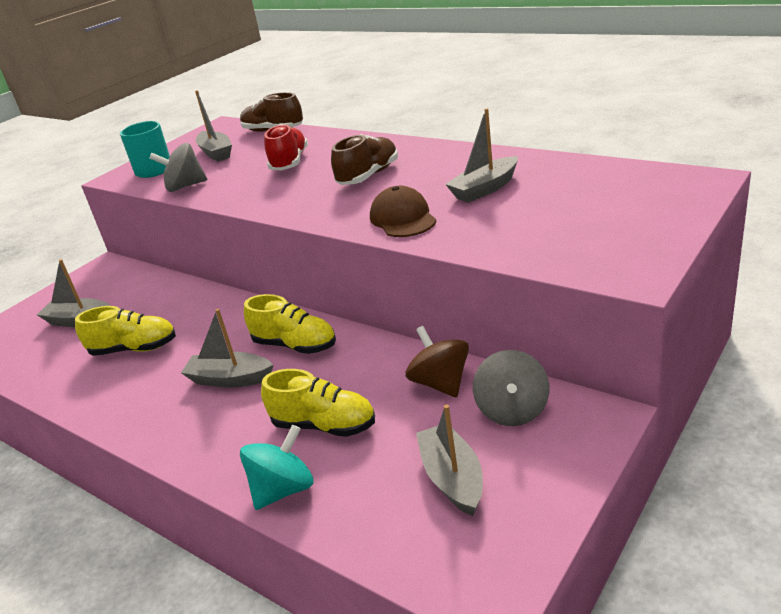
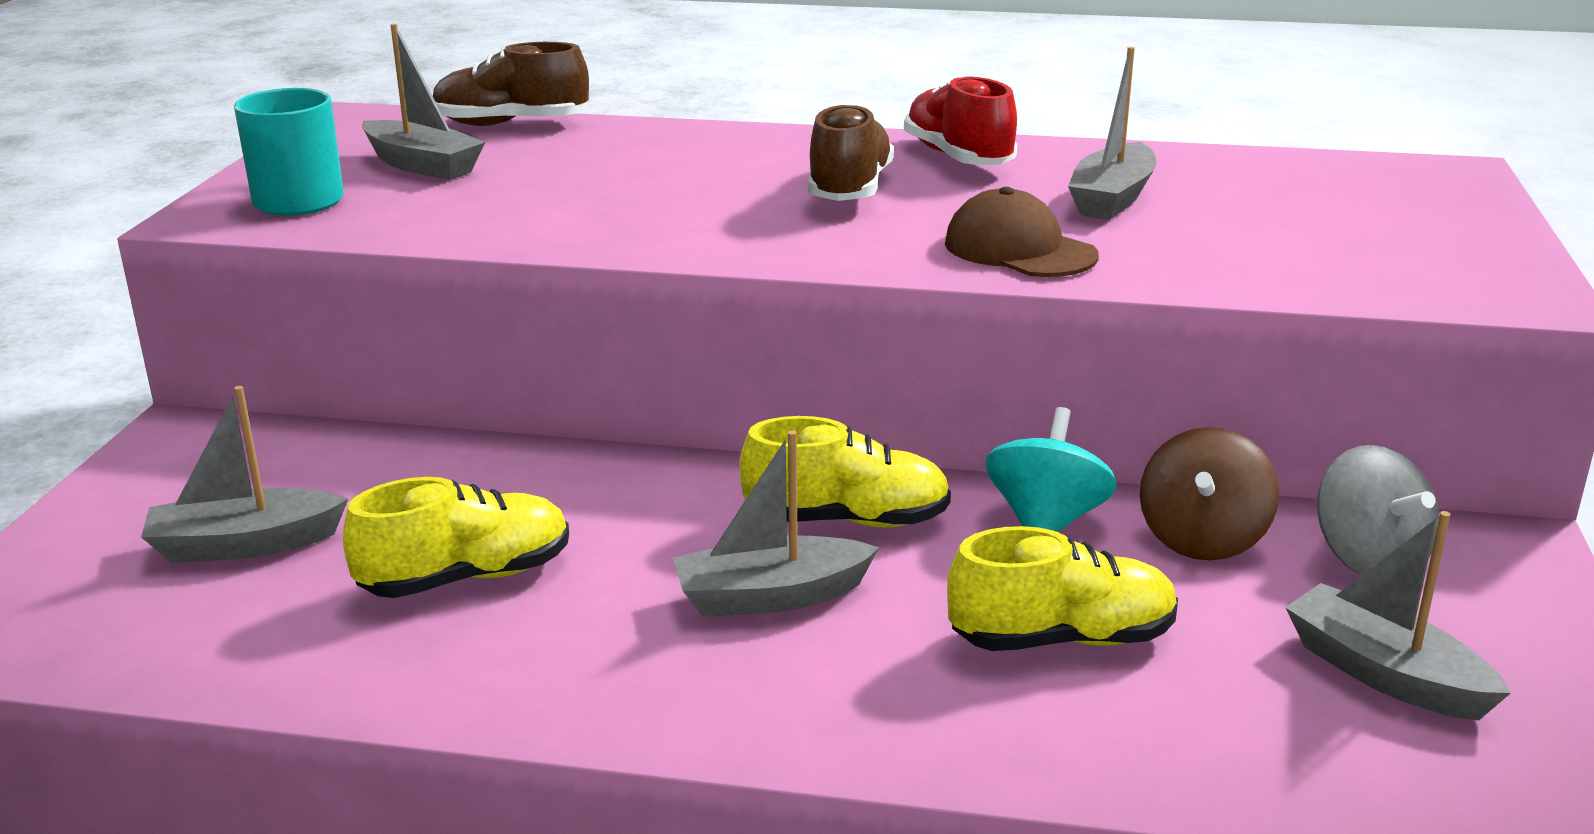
camera: 30 degrees left, 5 degrees down
(185, 186) = (432, 226): grey spinning top -> none
(283, 489) = (1103, 754): turquoise spinning top -> turquoise spinning top (1046, 521)
(289, 163) = (636, 176): red shoe -> red shoe (958, 158)
(440, 383) = (1202, 539): brown spinning top -> brown spinning top turned 105 degrees counterclockwise

